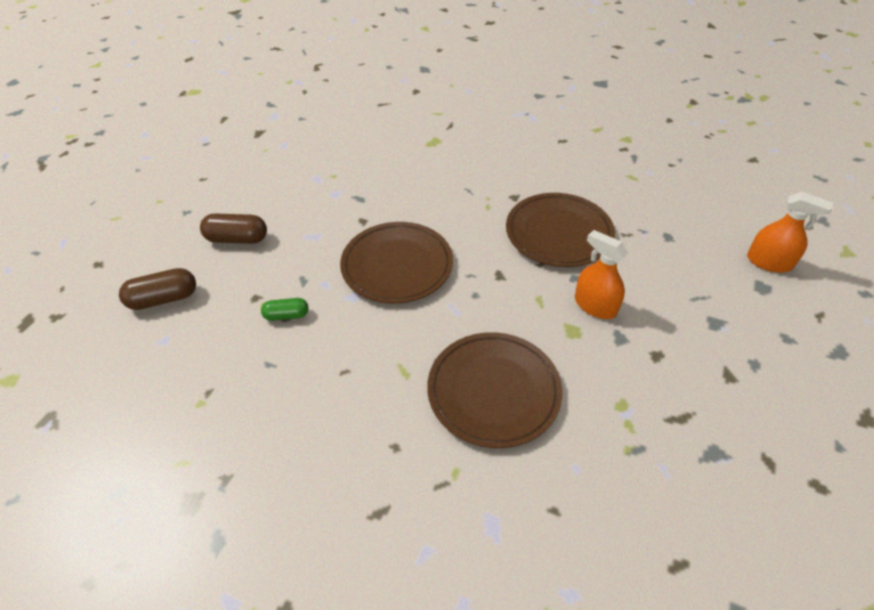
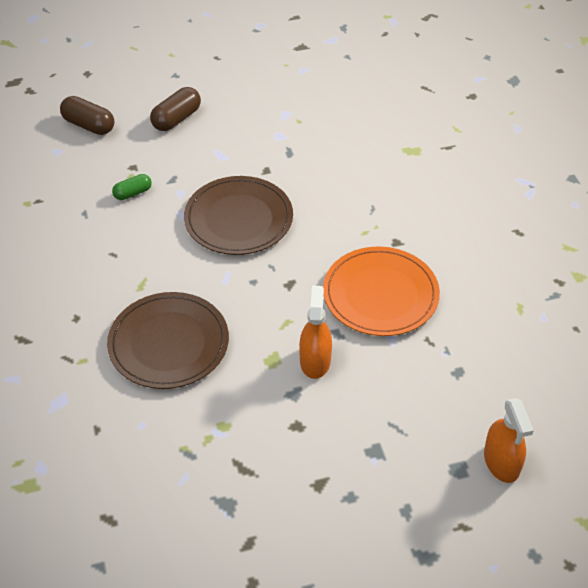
camera: 50 degrees right, 0 degrees up
(237, 239) = (176, 119): brown capsule -> brown capsule turned 75 degrees clockwise
(286, 315) = (133, 193): green capsule -> green capsule turned 75 degrees counterclockwise
(558, 233) = (380, 294): brown plate -> orange plate

